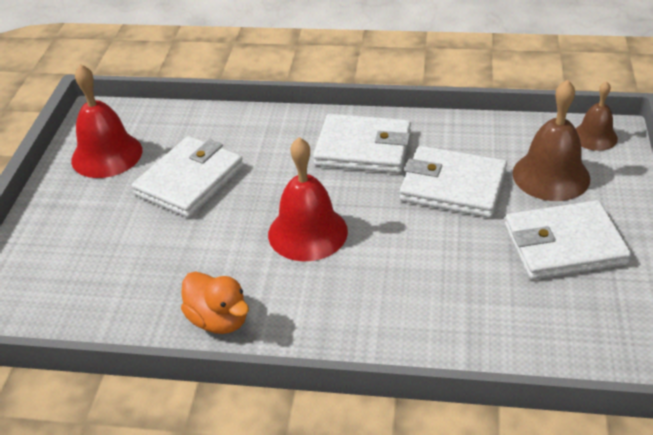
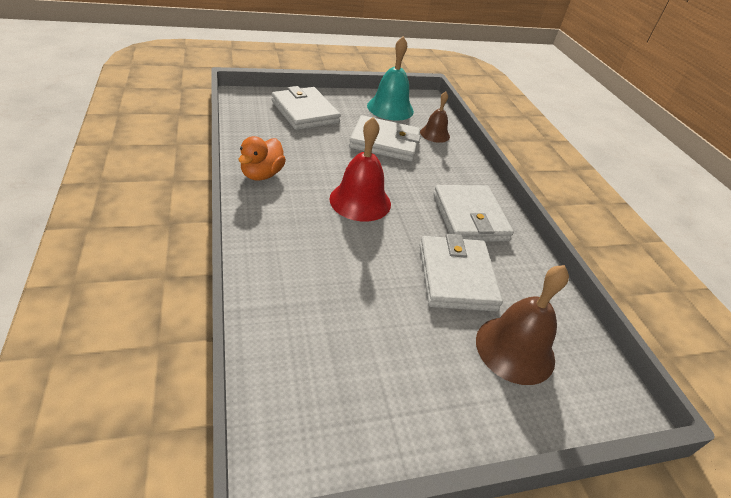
camera: 60 degrees right, 0 degrees up
(107, 155) = (390, 108): red bell -> turquoise bell
(564, 245) = (419, 367): white wallet -> white wallet (305, 112)
(594, 136) = (603, 385): brown bell -> brown bell (434, 134)

